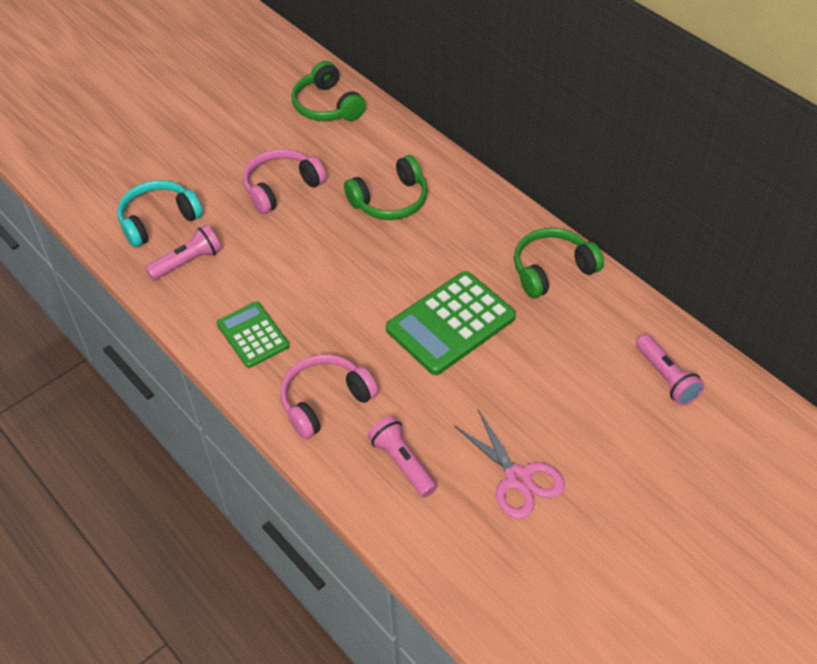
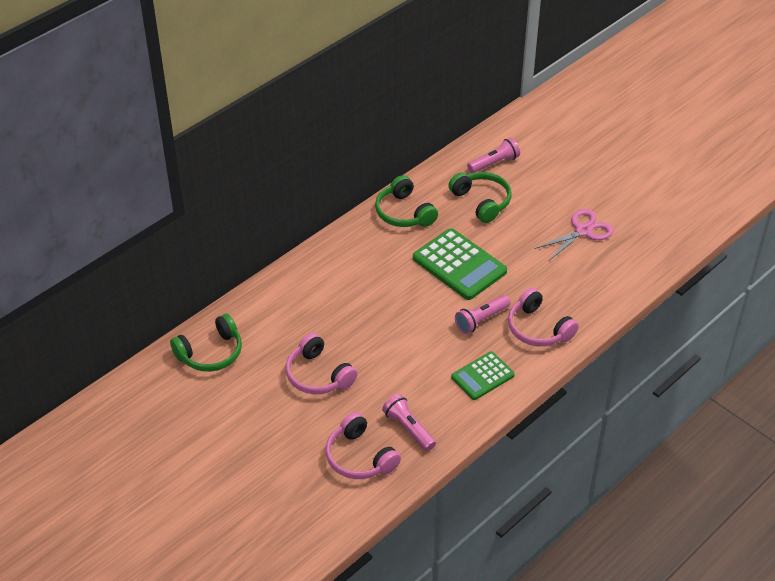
camera: 95 degrees left, 5 degrees down
(158, 220) = (359, 457): turquoise headphones -> pink headphones
(390, 201) = (333, 304): green headphones -> green headphones (482, 201)
(402, 463) = (582, 285): pink flashlight -> pink flashlight (481, 320)

